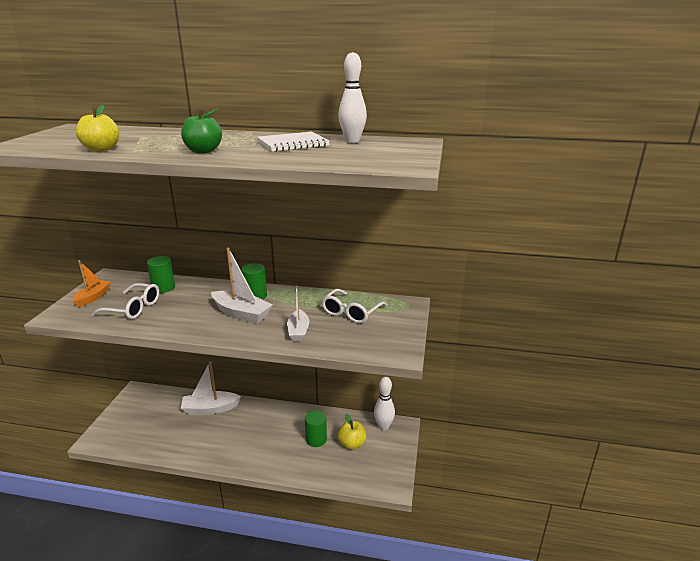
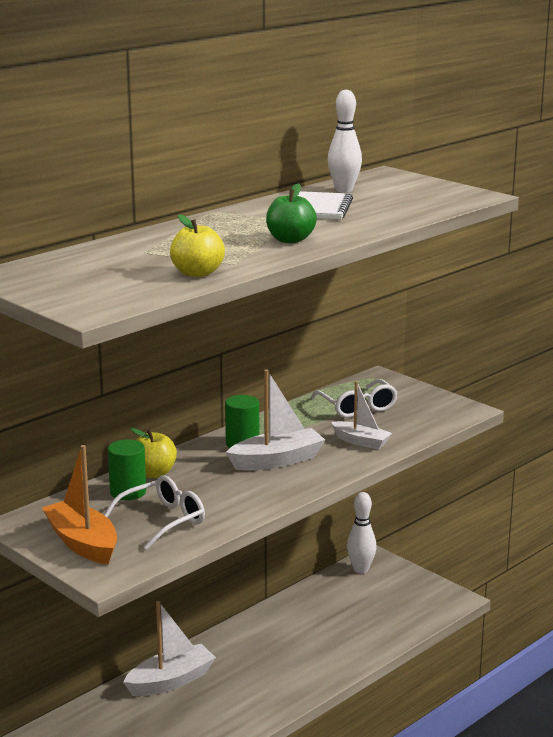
camera: 55 degrees left, 5 degrees down
(93, 297) = (82, 543): orange boat -> orange boat, size x1.52
(210, 409) = (171, 681): white boat -> white boat turned 150 degrees counterclockwise
(316, 439) = (330, 620): green cylinder -> none
(352, 444) = (365, 600): yellow apple -> yellow apple (154, 473)

